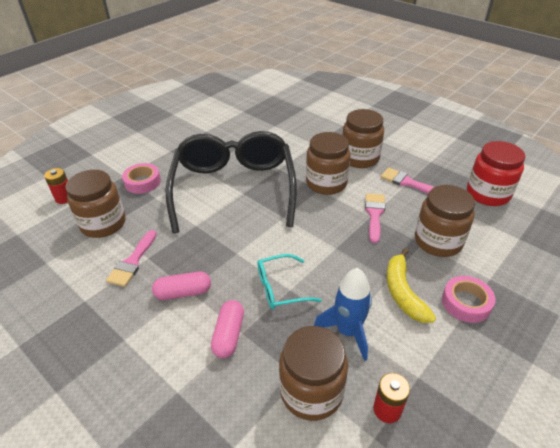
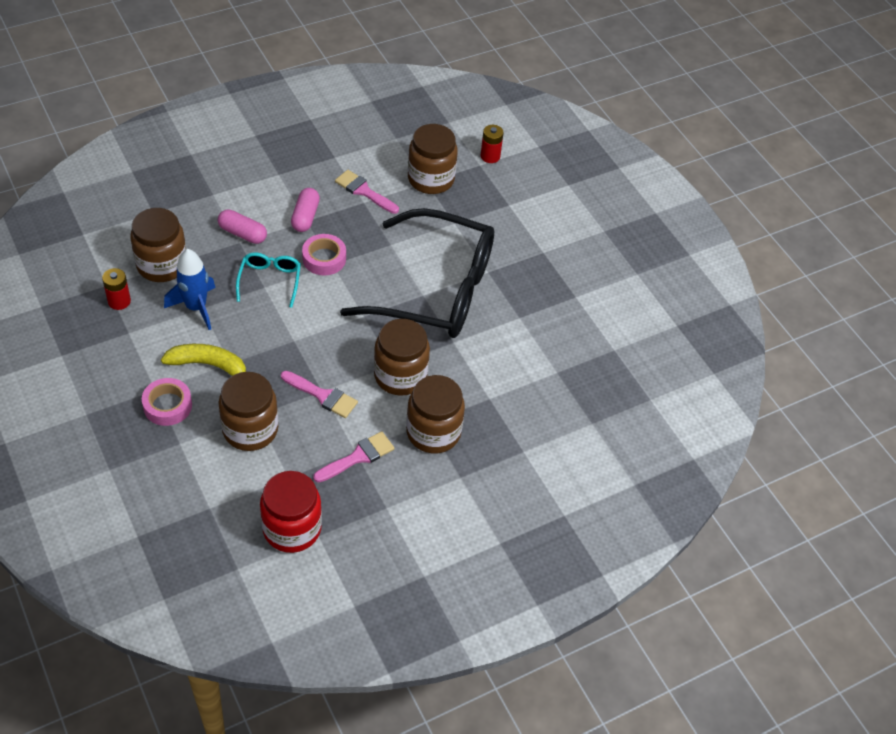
camera: 105 degrees right, 10 degrees up
(142, 182) = (488, 218): pink tape -> pink tape (324, 258)

